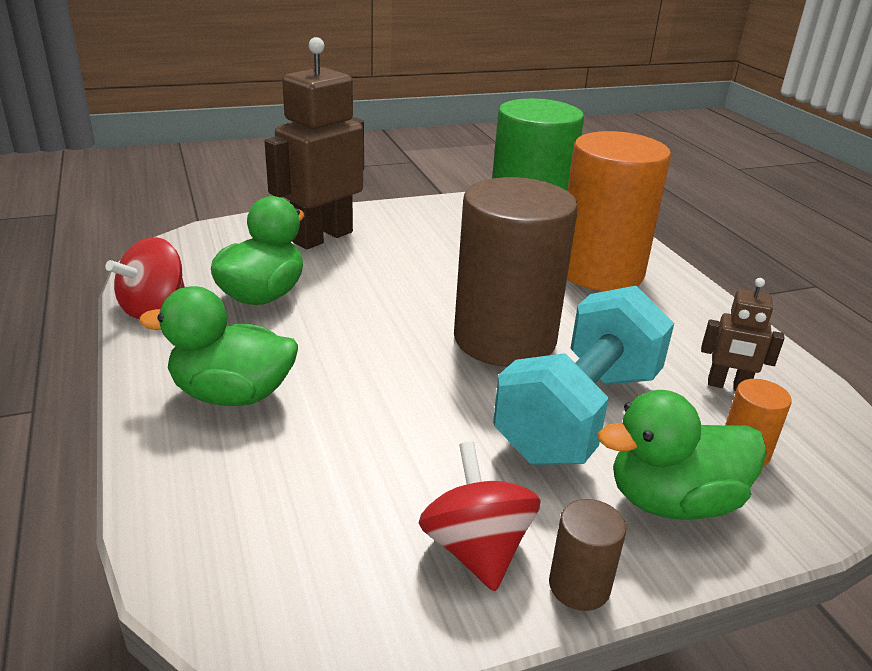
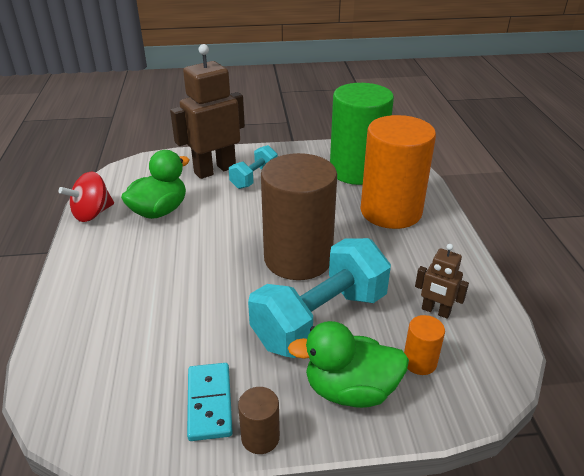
camera: 15 degrees right, 5 degrees up
(232, 394) = (113, 279): green duck -> none
(387, 244) = (254, 178): none -> turquoise dumbbell
(476, 549) = (210, 403): red spinning top -> turquoise domino

